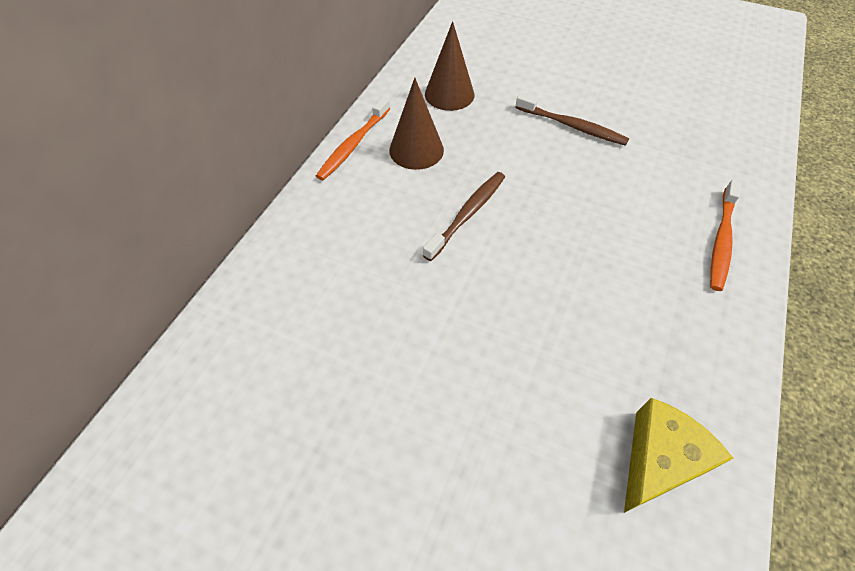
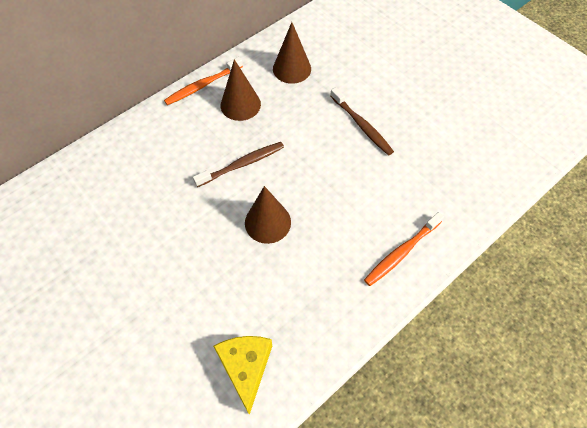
camera: 25 degrees right, 5 degrees up
(548, 268) = (267, 222): none -> brown cone
(659, 460) = (246, 367): yellow cheese -> yellow cheese turned 75 degrees counterclockwise

